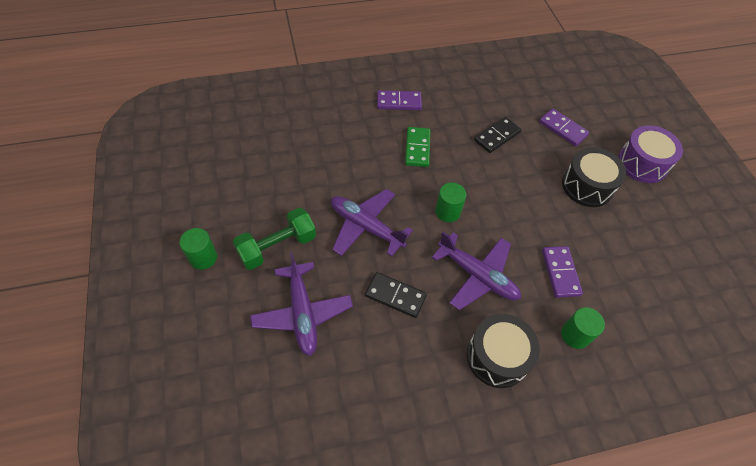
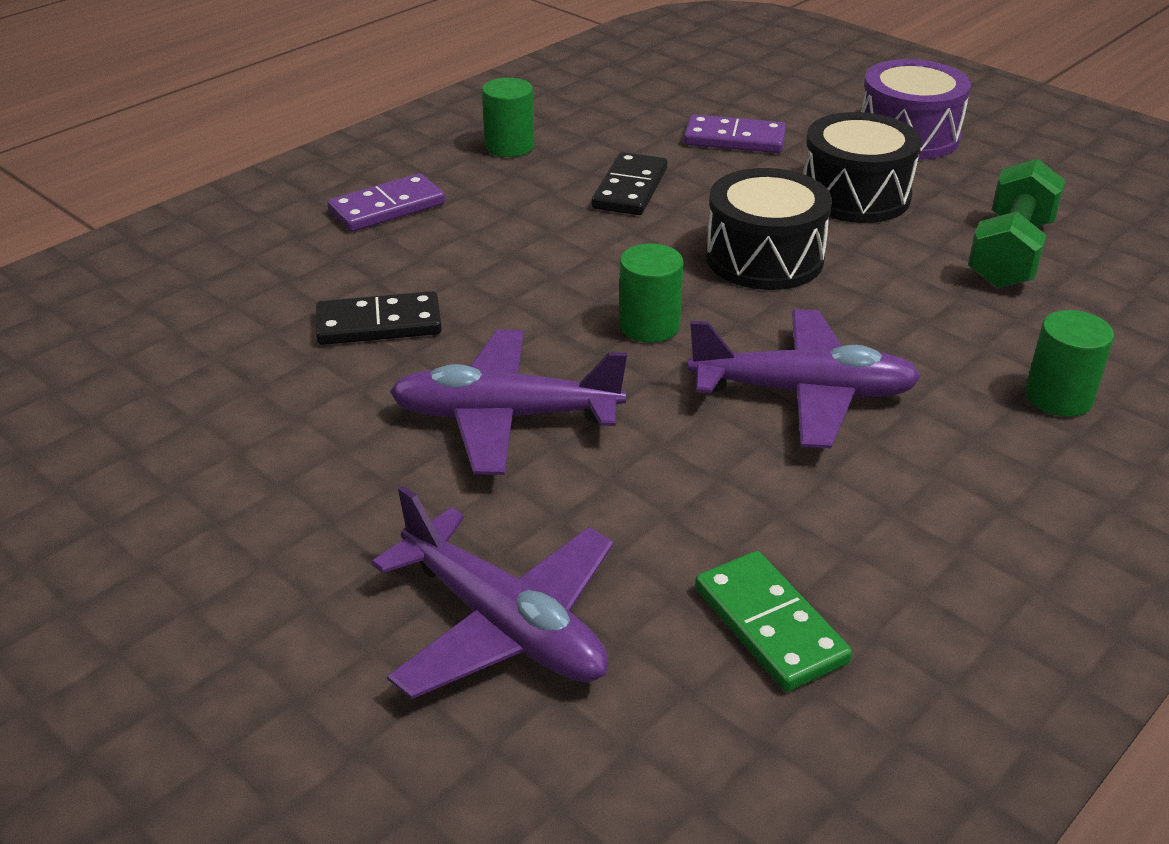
camera: 30 degrees left, 20 degrees down
(203, 257) = (149, 644): green cylinder -> green cylinder (509, 146)
(277, 247) = (330, 537): green dumbbell -> green dumbbell (1010, 253)
(395, 296) = (679, 497): black domino -> black domino (379, 324)
(417, 148) = (494, 259): green domino -> green domino (770, 625)
(497, 356) = (968, 494): black drum -> black drum (764, 258)
(560, 272) = (939, 324): purple domino -> none

